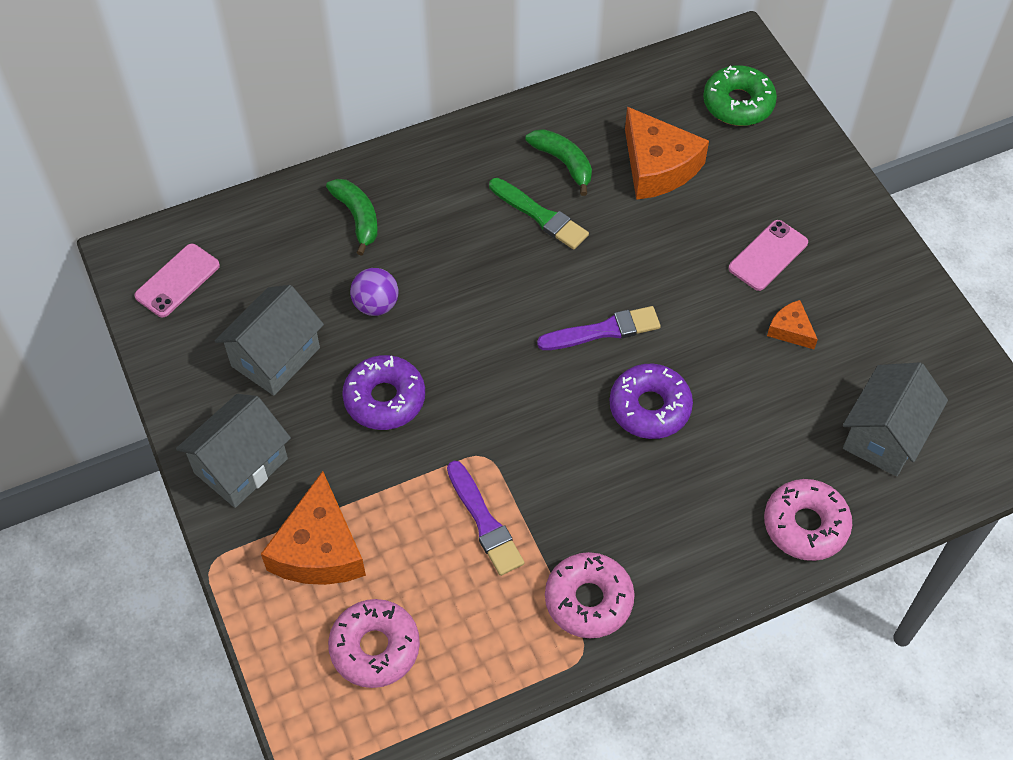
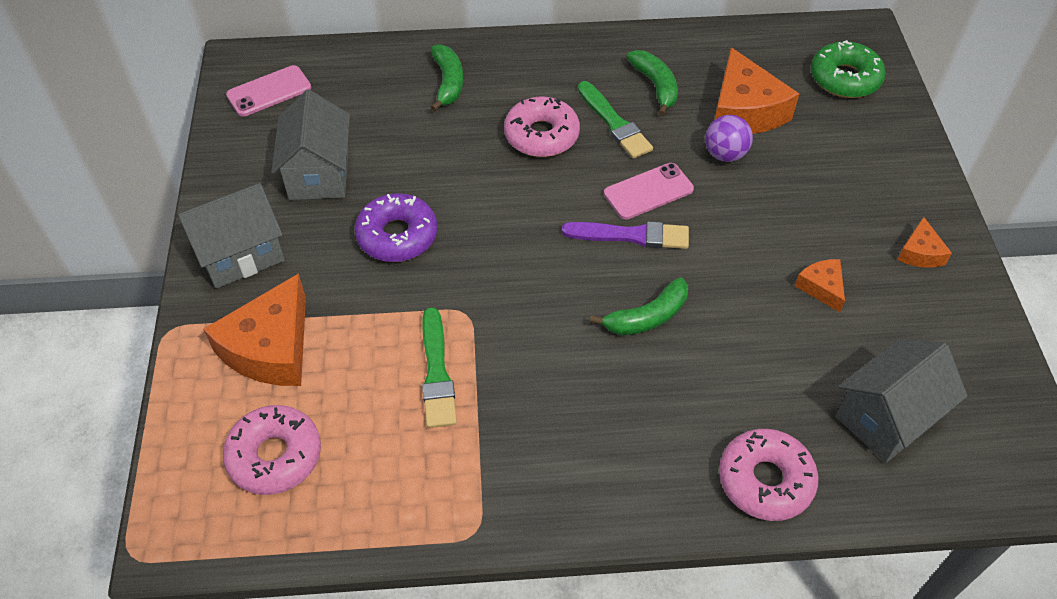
camera: 20 degrees right, 5 degrees down
(275, 357) = (319, 174): grey house -> grey house turned 60 degrees counterclockwise
(376, 305) = (429, 156): purple ball -> purple ball (725, 154)
(484, 521) = (437, 372): purple brush -> green brush
(588, 600) = (505, 481): pink donut -> pink donut (541, 135)
(649, 407) = (647, 317): purple donut -> green banana
(768, 255) = (824, 214): pink phone -> pink phone (648, 191)
(863, 269) = (920, 253): none -> orange cheese

